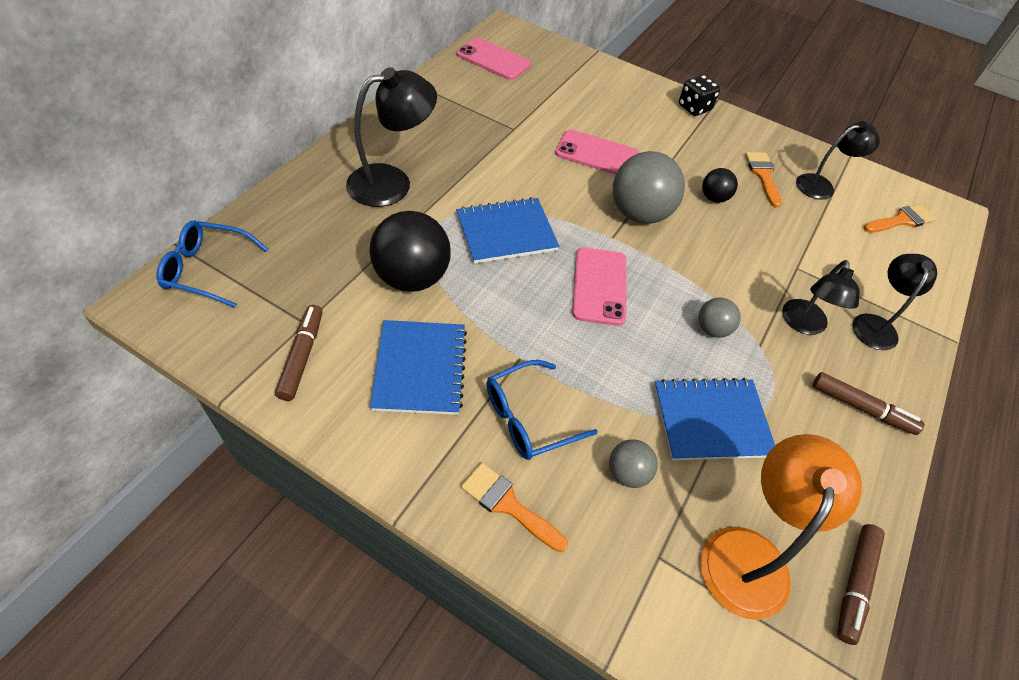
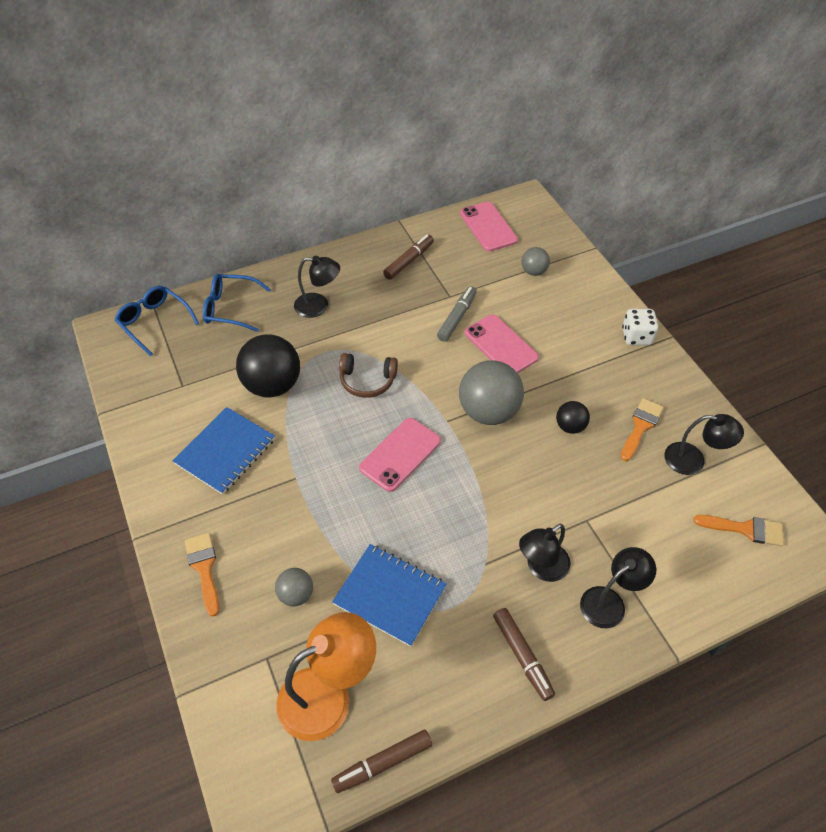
camera: 40 degrees right, 0 degrees up
(302, 356) = (163, 407): brown marker -> brown marker (409, 261)
(392, 182) = (318, 306): black lamp -> black lamp, size x0.66
(506, 232) = (367, 380): blue notebook -> brown headphones
(529, 418) = (265, 521): blue glasses -> blue glasses (231, 308)
(537, 145) = (457, 318): none -> grey marker
(694, 108) = (636, 337): black dice -> white dice
(712, 329) = (458, 531): grey ball -> grey ball (533, 271)

